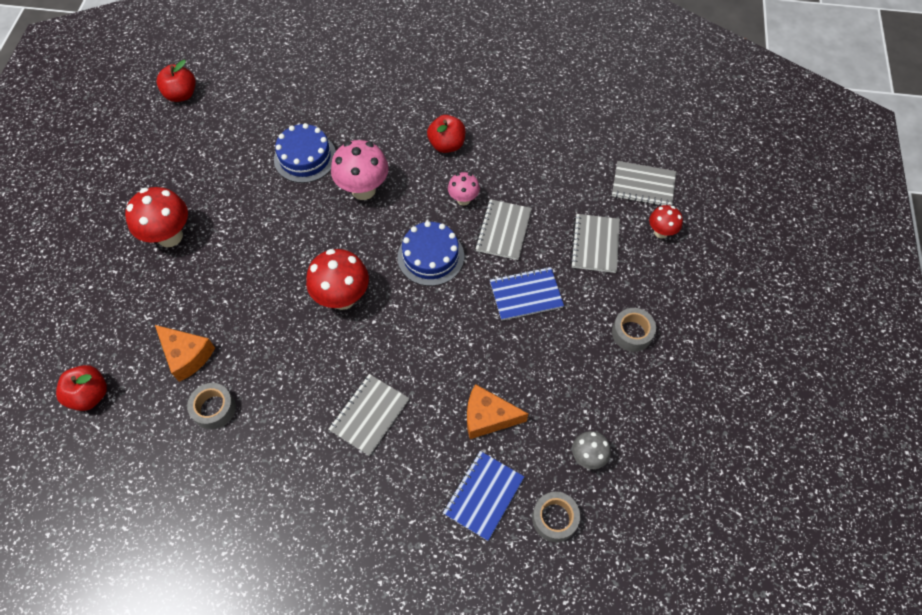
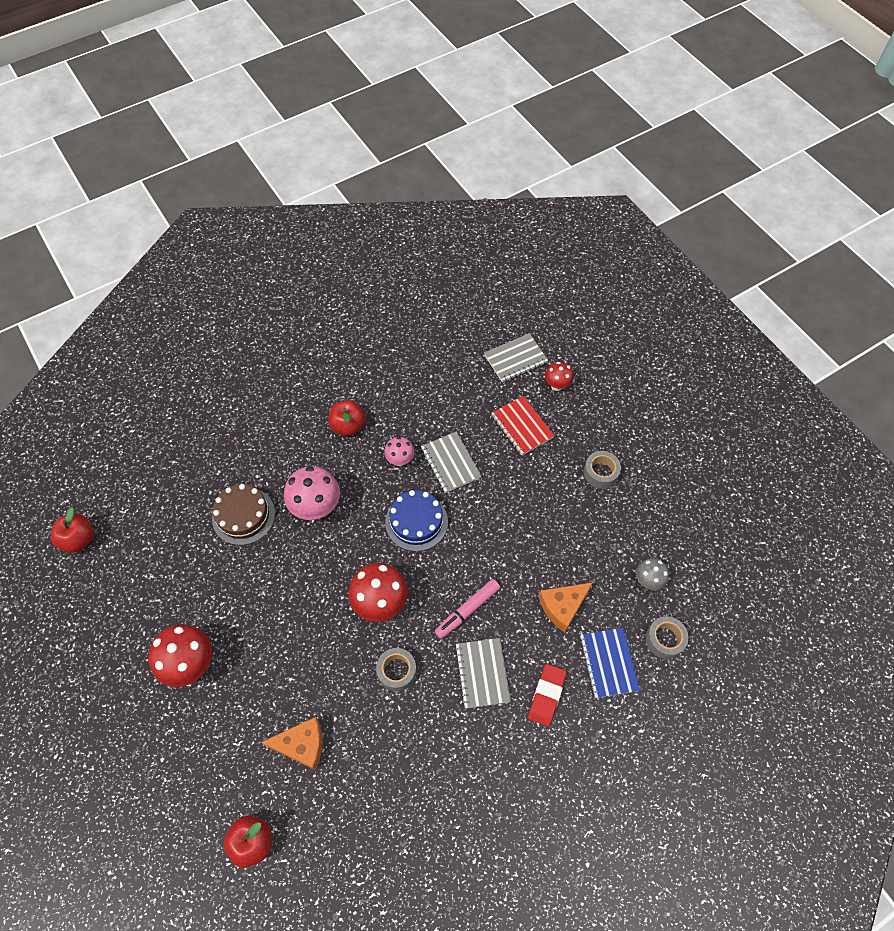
camera: 40 degrees left, 0 degrees up
(214, 409) = (364, 766): grey tape -> grey tape (396, 671)
(305, 157) = (243, 516): blue cake -> brown cake
(404, 477) = (546, 695): none -> red eraser
(405, 356) = (467, 610): none -> pink marker
(526, 295) = (509, 499): blue notebook -> none
(595, 244) = (522, 426): grey notebook -> red notebook

